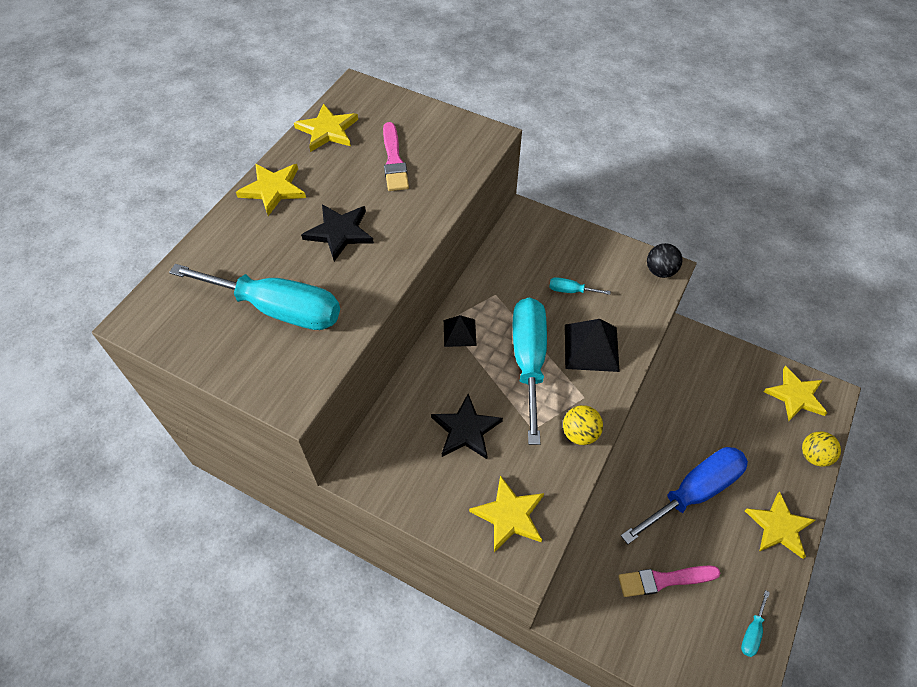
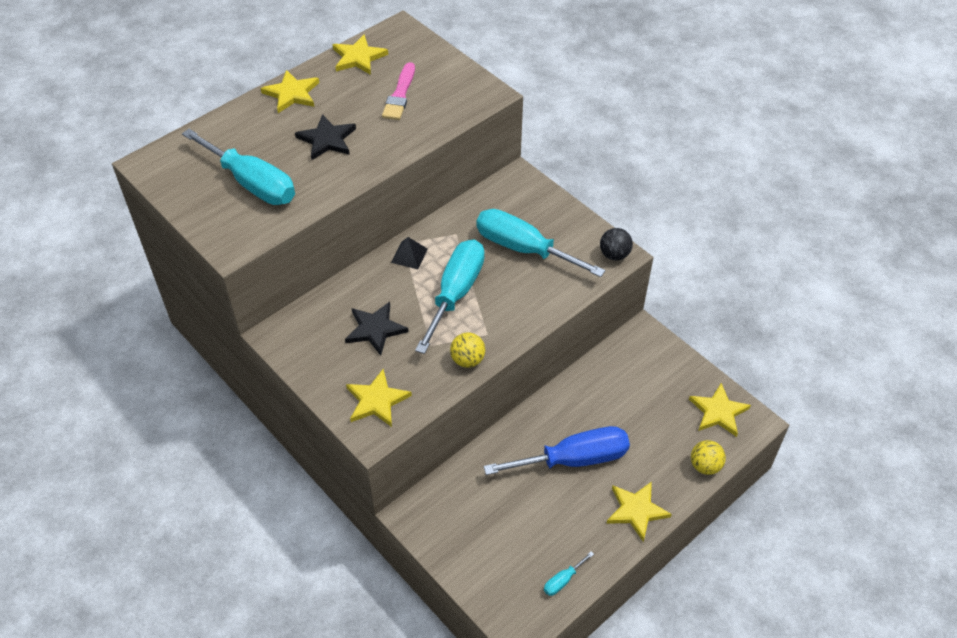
camera: 20 degrees right, 5 degrees down
(571, 291) = (523, 249): turquoise screwdriver -> turquoise screwdriver, size x2.46
(591, 347) = (515, 298): black pyramid -> none
(664, 580) = (508, 517): pink brush -> none

